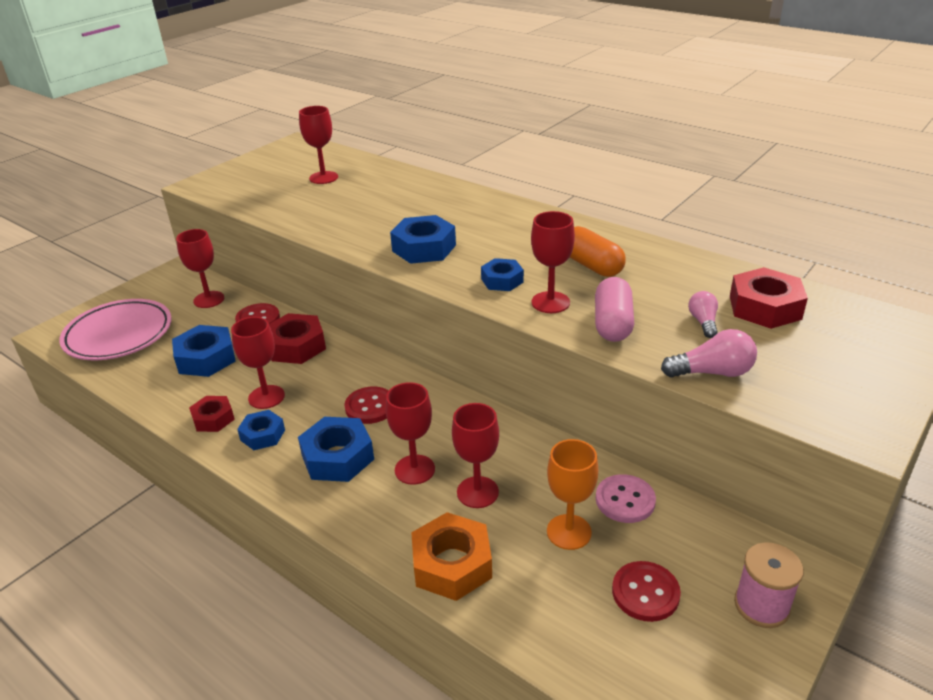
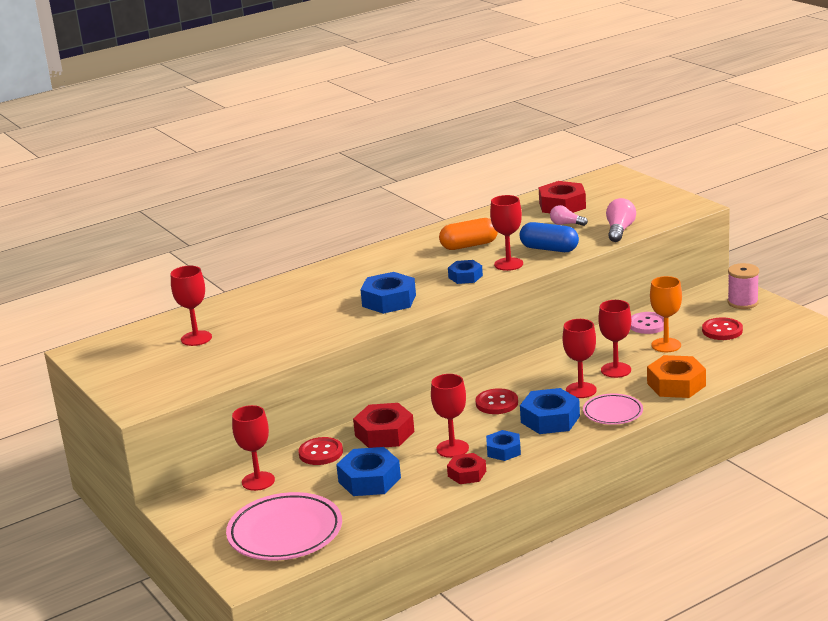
camera: 70 degrees left, 10 degrees down
(360, 511) = (613, 413): none -> pink plate
(612, 324) = (549, 249): pink capsule -> blue capsule

